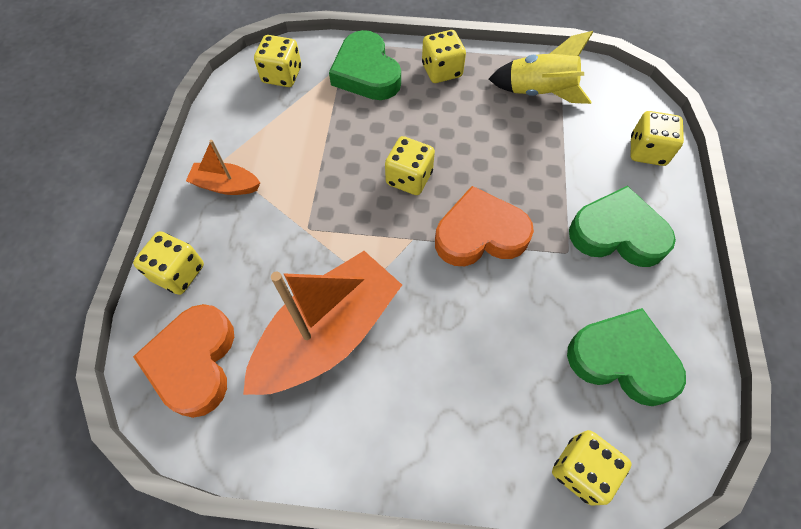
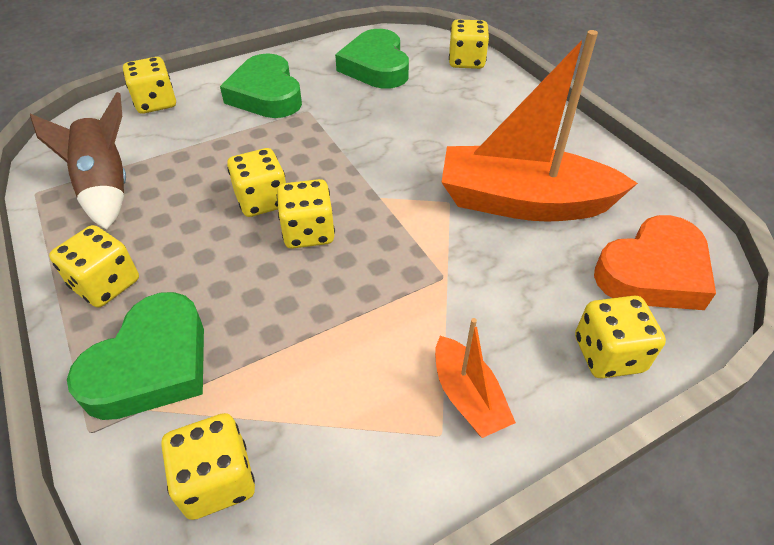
camera: 125 degrees left, 15 degrees down
(462, 167) = (262, 201): none -> yellow dice
(480, 234) = (334, 160): orange heart -> none
(539, 92) = (106, 188): yellow rocket -> brown rocket

